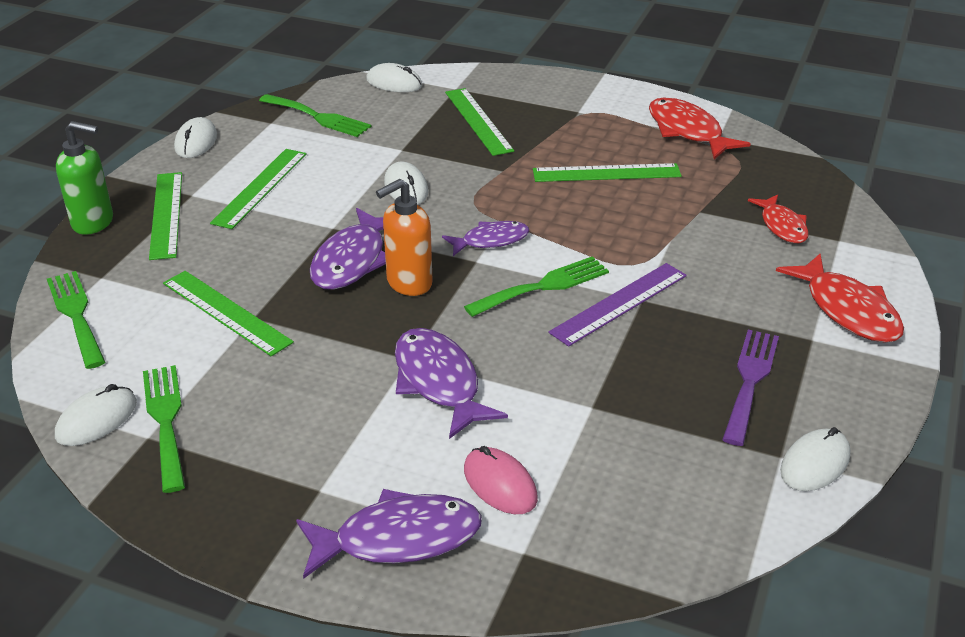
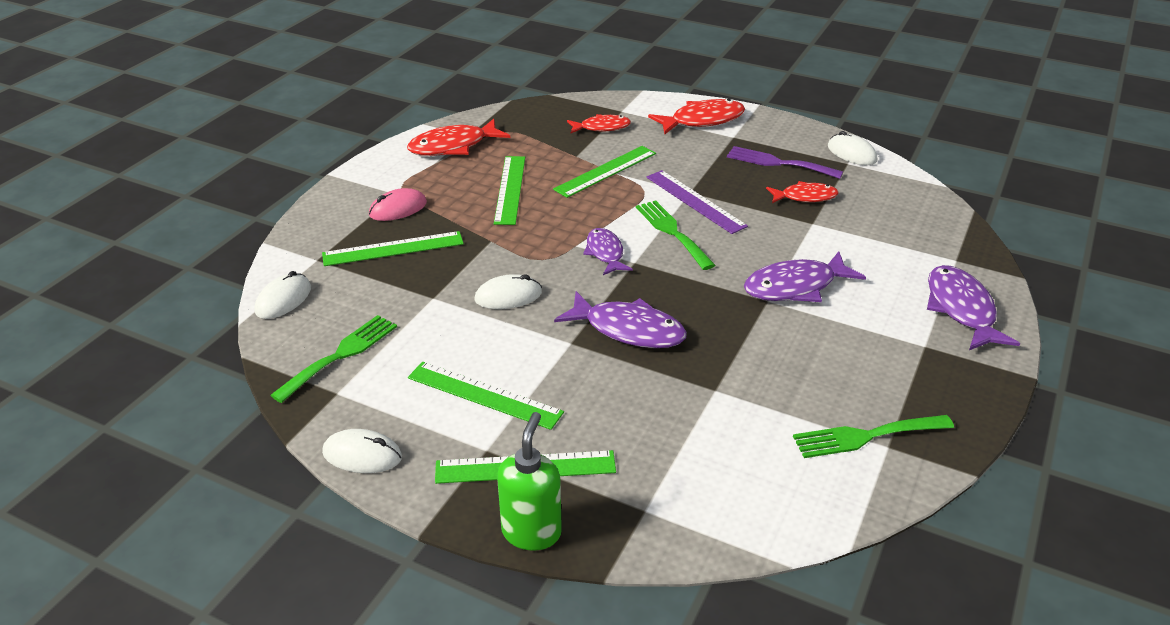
camera: 85 degrees left, 0 degrees up
(76, 315) = (714, 522): green fork -> none
(97, 420) = (873, 483): white mouse -> none
(226, 312) = (708, 408): green ruler -> green ruler (606, 171)
(408, 283) = (665, 298): orange soap dispenser -> none
(500, 484) = (898, 265): pink mouse -> pink mouse (398, 209)
(660, 403) = (805, 197): none -> red fish

